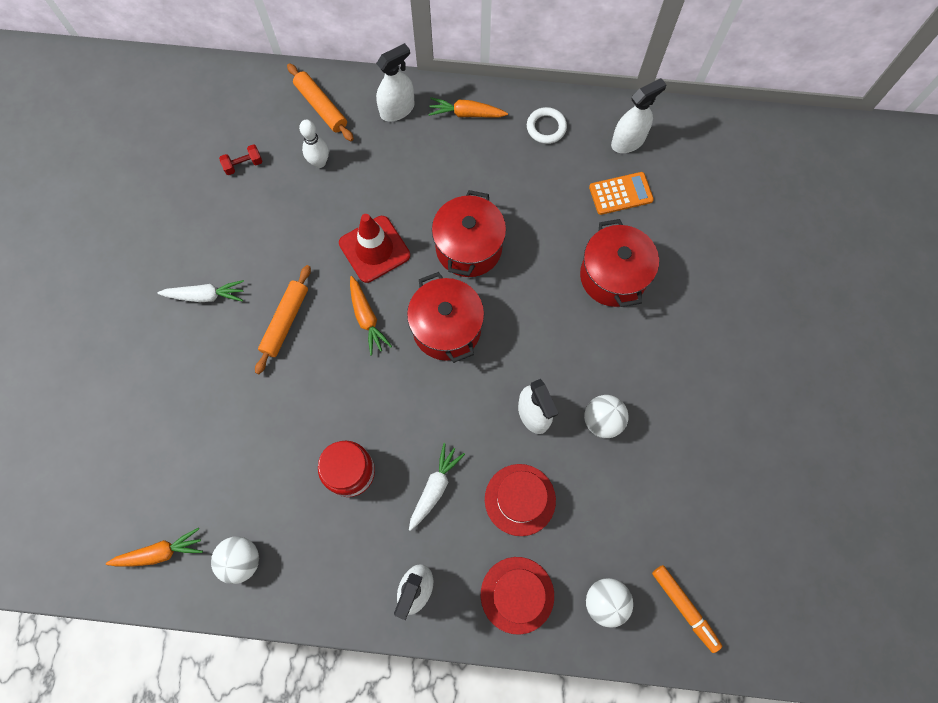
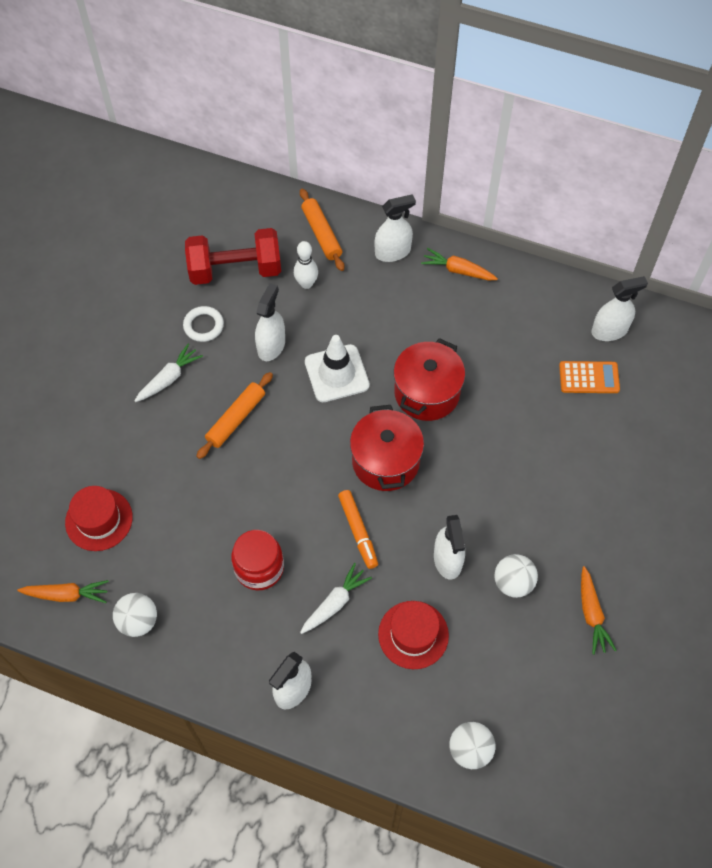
camera: 15 degrees right, 10 degrees down
(205, 296) = (169, 378): white carrot -> white carrot turned 60 degrees counterclockwise
(243, 165) = (235, 270): red dumbbell -> red dumbbell, size x2.48
(301, 236) = (271, 346): none -> white spray bottle
(367, 318) = (312, 434): orange carrot -> orange carrot (591, 614)
(374, 249) = (336, 373): red traffic cone -> white traffic cone
(517, 595) = (386, 720): red hat -> red hat (99, 520)
(546, 127) = (532, 300): white ring -> white ring (203, 326)
(613, 276) = (560, 452): red pot -> none
(684, 608) = (546, 776): orange marker -> orange marker (358, 531)

